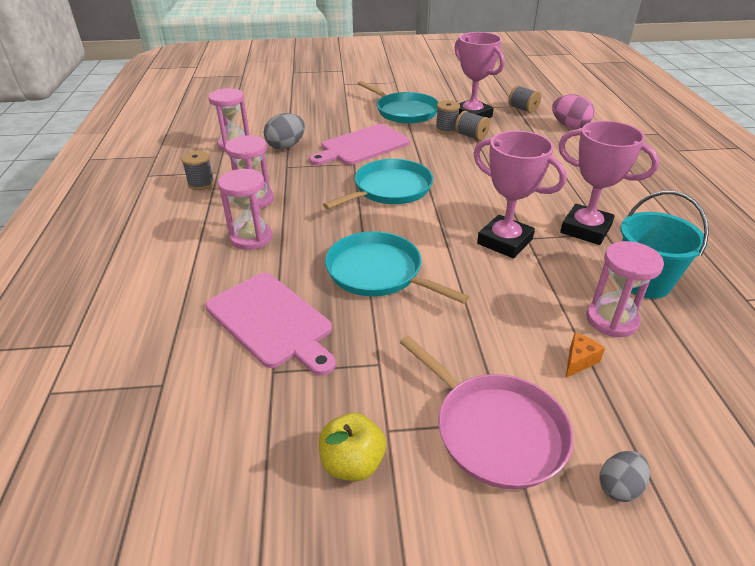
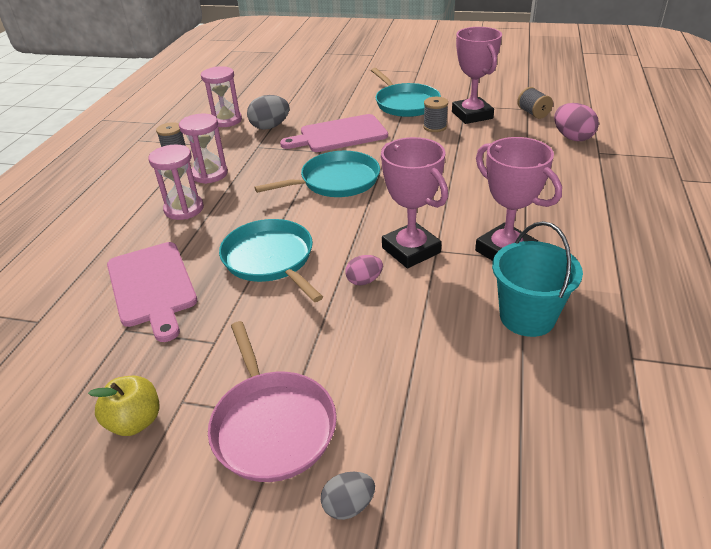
camera: 20 degrees right, 0 degrees up
(471, 136) = (455, 137): grey spool -> none
(482, 276) = (364, 281): none -> pink egg
(579, 361) = (398, 381): orange cheese -> none
(611, 320) = (462, 348): pink hourglass -> none

